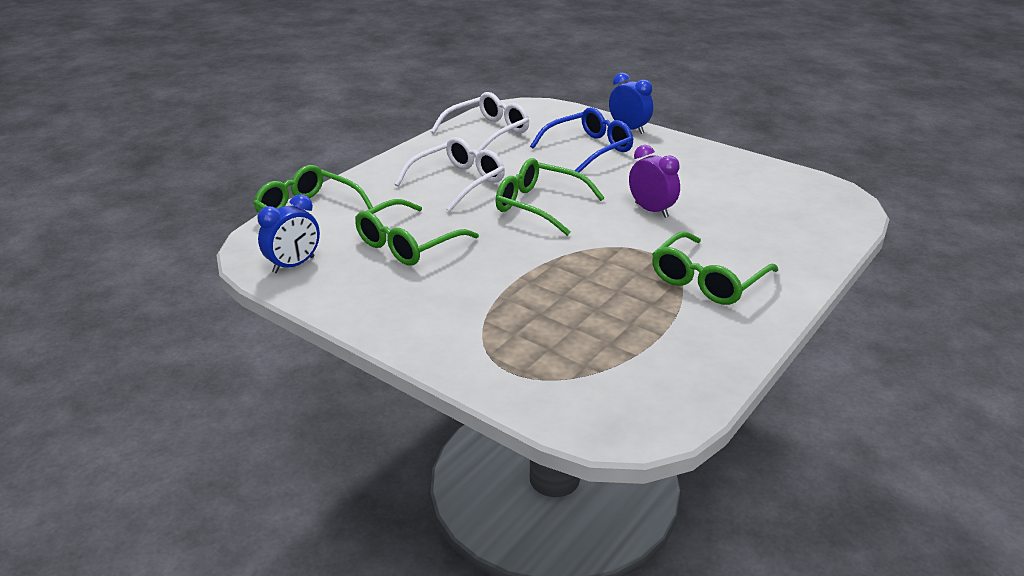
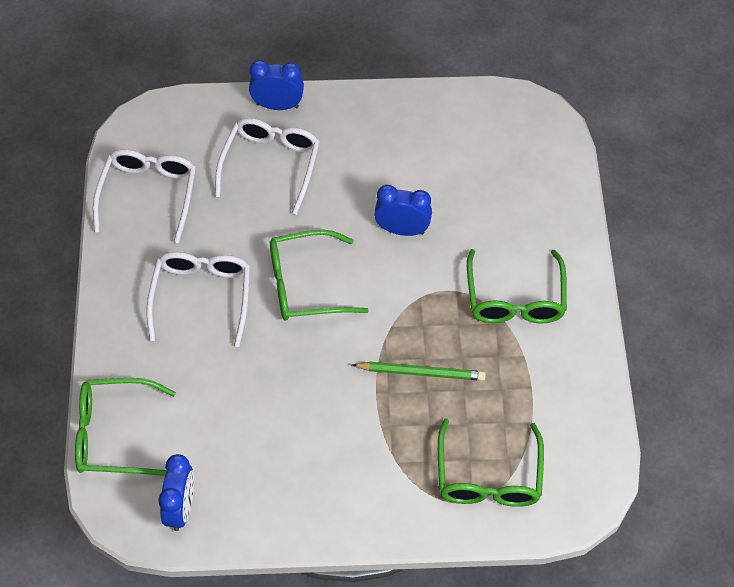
camera: 40 degrees left, 25 degrees up
(407, 244) = (247, 415): green glasses -> green glasses (488, 477)
(571, 283) = (421, 372): none -> green pencil
(589, 149) = (271, 165): blue glasses -> white glasses
(651, 210) = (402, 230): purple clock -> blue clock

